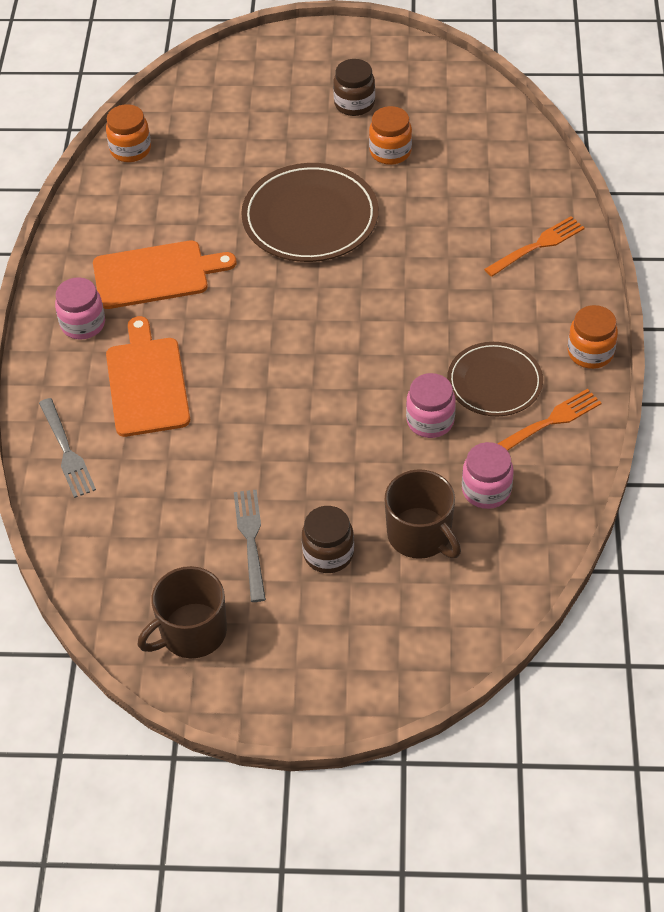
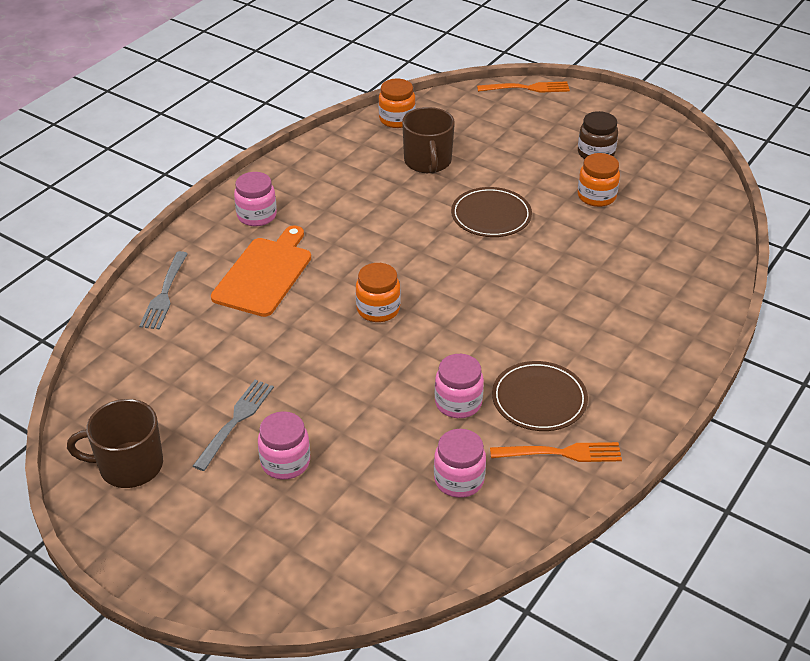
camera: 30 degrees right, 10 degrees down
(156, 274) = (339, 205): orange cutting board -> none
(310, 218) = (491, 216): brown plate -> brown plate, size x0.64
(328, 554) = (285, 462): brown jar -> pink jar
(420, 535) = (372, 486): brown mug -> brown mug (428, 162)
(537, 246) = (666, 313): orange fork -> orange fork (527, 88)
(590, 353) = (645, 415): orange jar -> orange jar (378, 309)

